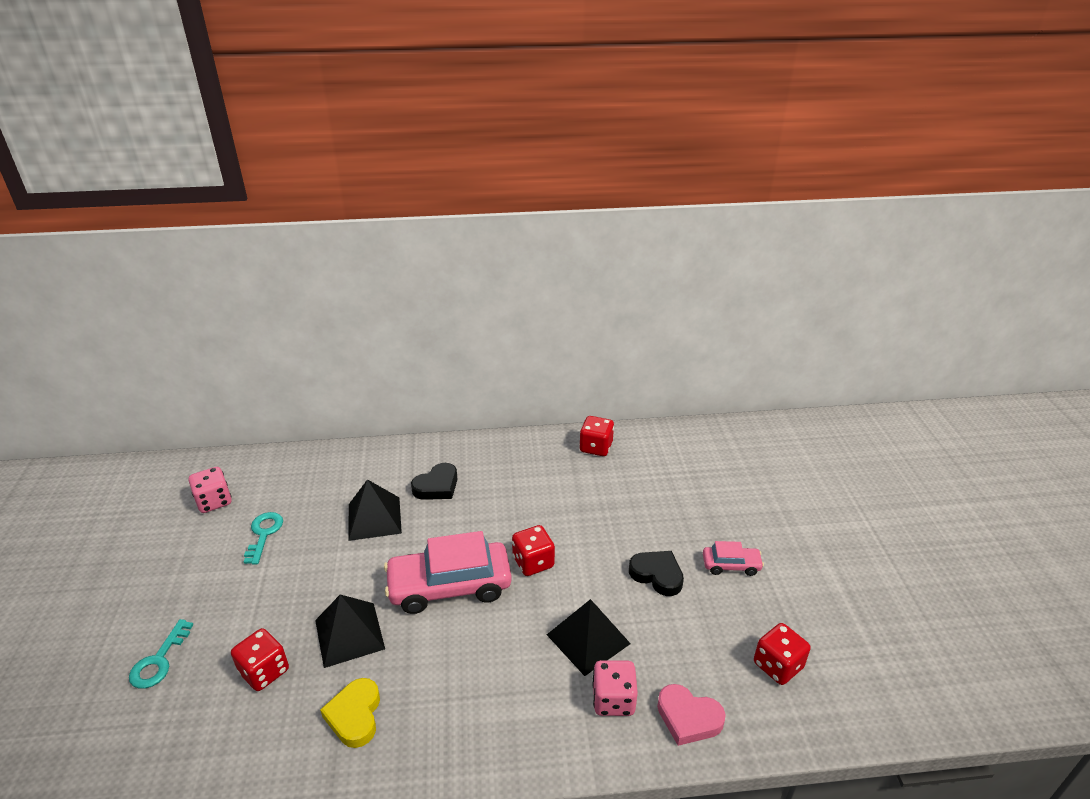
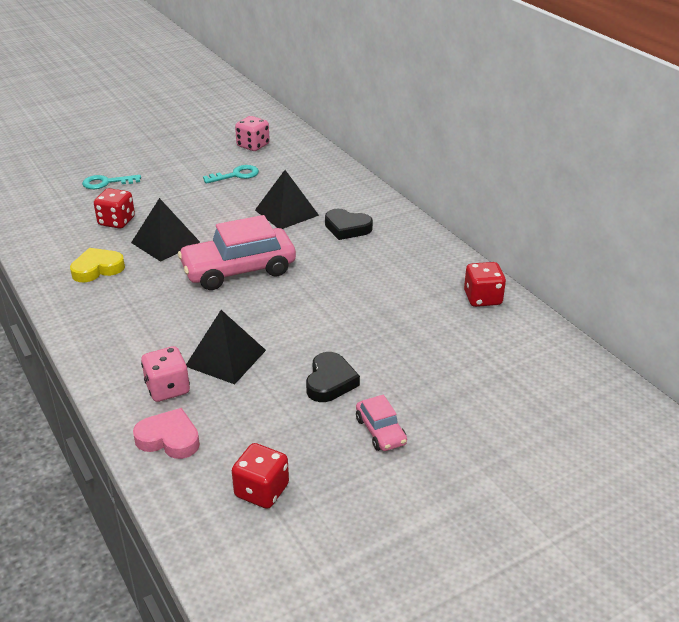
camera: 65 degrees right, 0 degrees up
(449, 586) = (239, 270): pink car -> pink car turned 75 degrees counterclockwise
(533, 562) = (294, 304): red dice -> none
(688, 718) = (169, 439): pink heart -> pink heart turned 105 degrees clockwise

